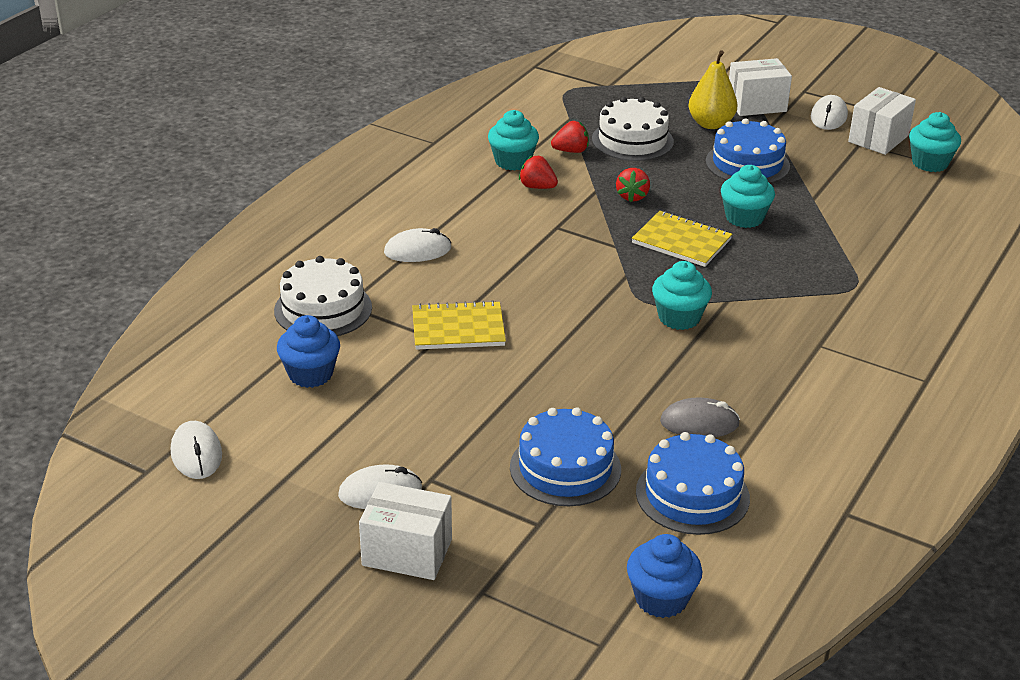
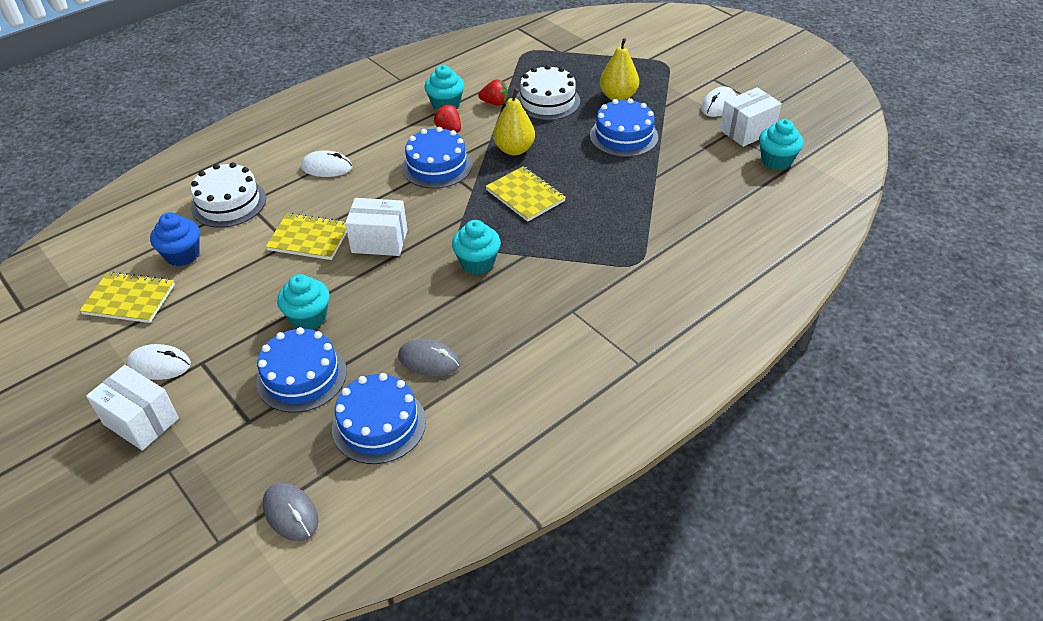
camera: 20 degrees right, 10 degrees up
(196, 453) = (64, 303): white mouse -> none
(281, 433) = (129, 299): none -> yellow notebook
(553, 228) = (437, 166): none -> blue cake
(632, 196) = (514, 149): red strawberry -> yellow pear
(661, 599) = (290, 513): blue cupcake -> grey mouse
(744, 218) = (588, 184): turquoise cupcake -> turquoise cupcake (308, 318)
(756, 105) = (666, 85): white box -> white box (379, 241)

